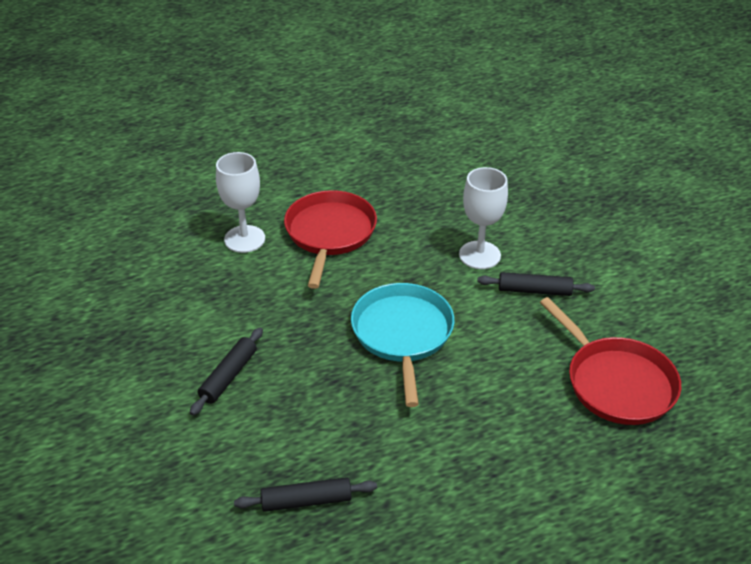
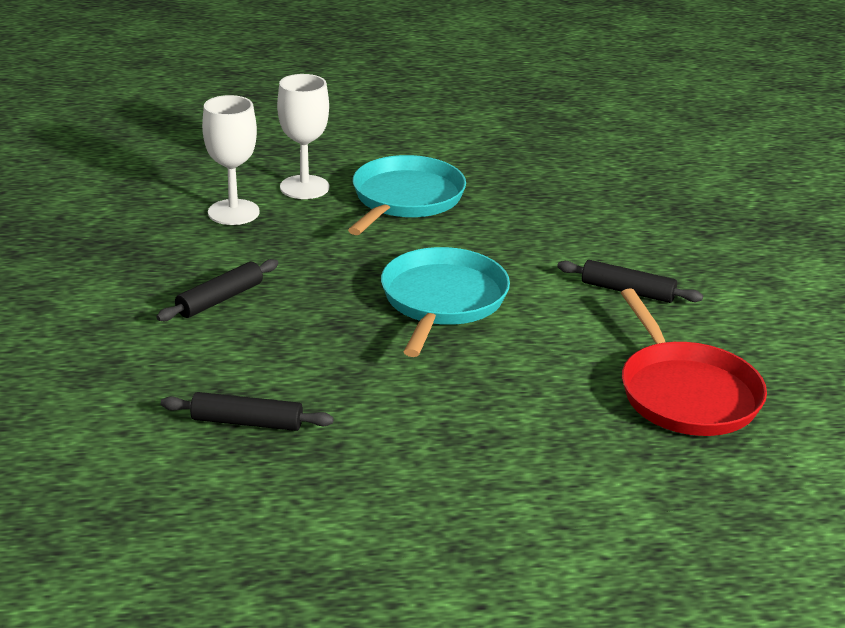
camera: 15 degrees right, 10 degrees down
(329, 233) = (405, 199): red pan -> turquoise pan
(479, 255) = (576, 248): white goblet -> white goblet (233, 212)

